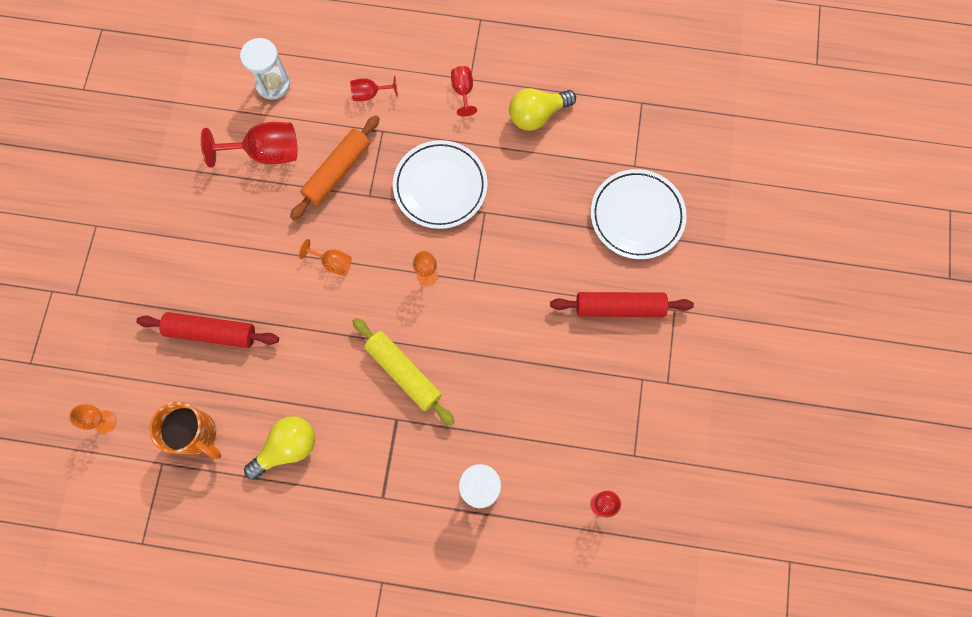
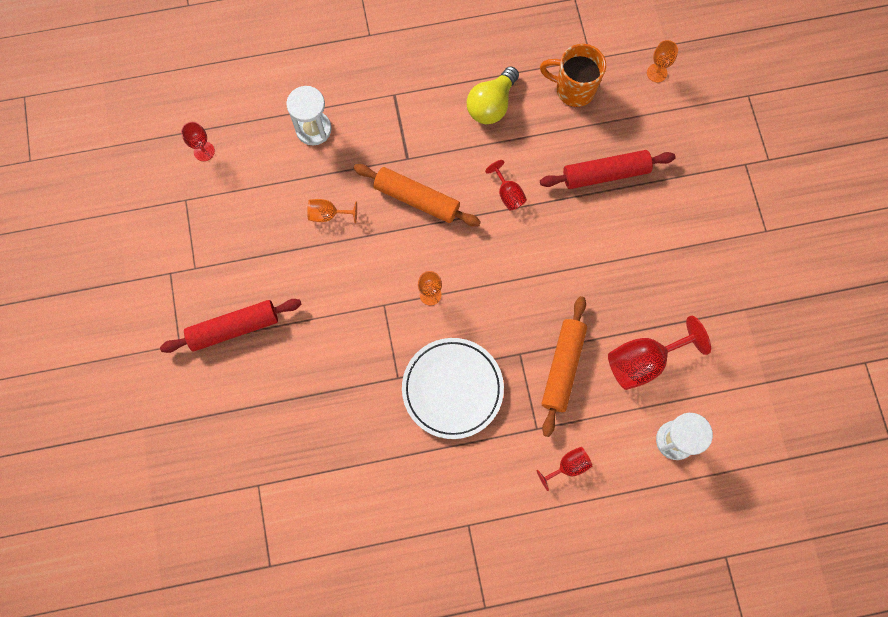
camera: 160 degrees right, 0 degrees up
(332, 262) = (525, 274): orange goblet -> orange goblet (328, 215)
(404, 372) = (416, 199): yellow rolling pin -> orange rolling pin
(463, 91) = (470, 507): red goblet -> red goblet (508, 194)
(537, 115) = (380, 507): yellow light bulb -> none
(637, 216) = (241, 429): white plate -> none

